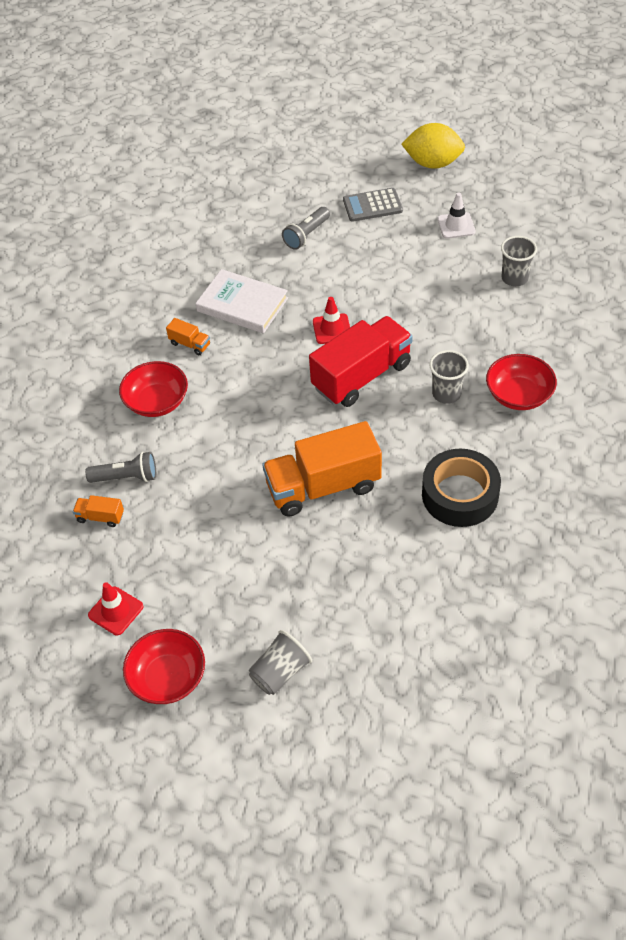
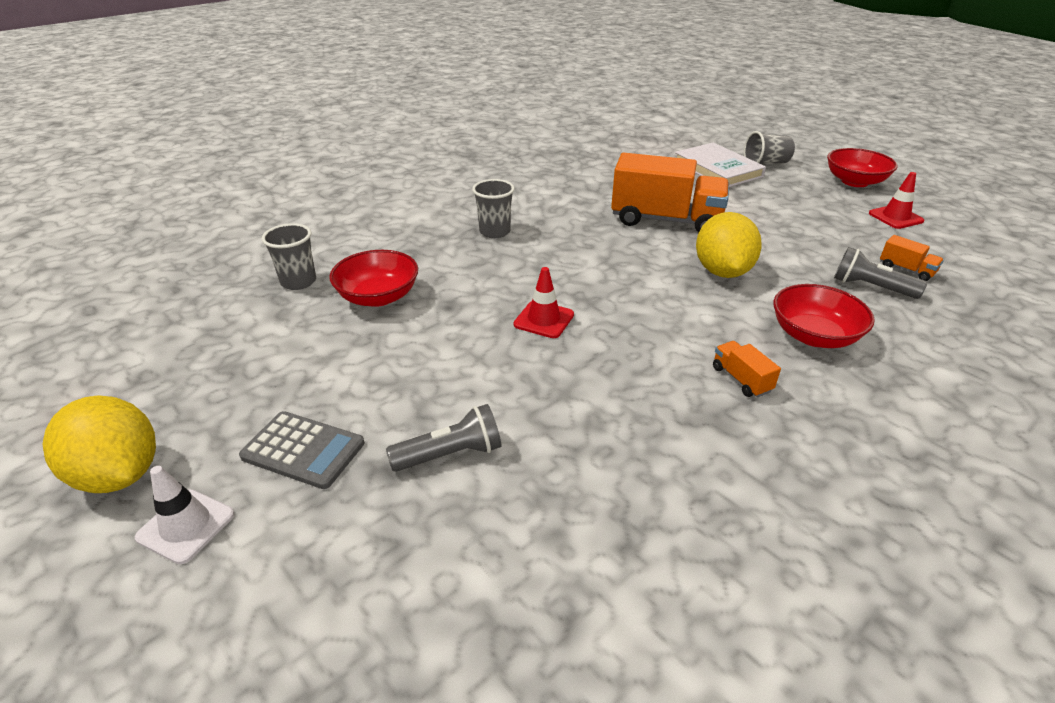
camera: 150 degrees left, 15 degrees down
(242, 305) = (634, 396): white book -> white book (717, 169)
(242, 438) = (722, 271): none -> yellow lemon
(361, 376) = (556, 270): red truck -> none
(456, 225) = (256, 361): white traffic cone -> white traffic cone (186, 526)
(460, 495) = (560, 184): black tape -> none
(518, 395) = (439, 211): red bowl -> red bowl (378, 297)

